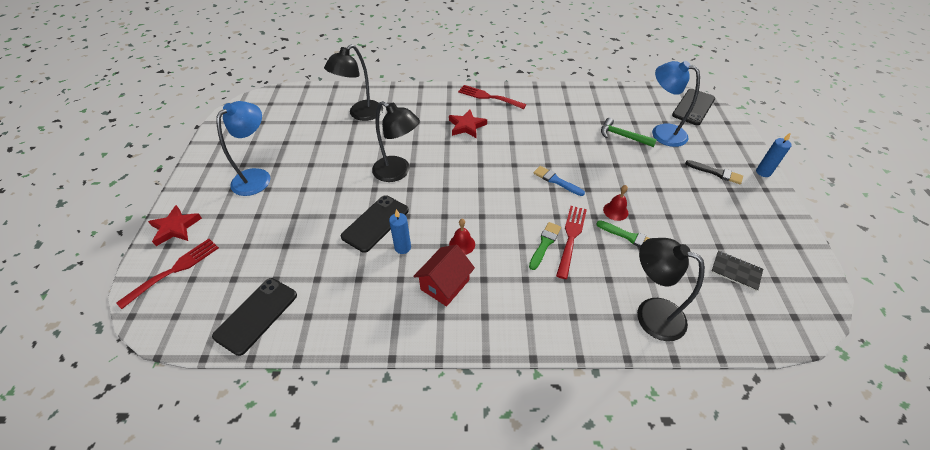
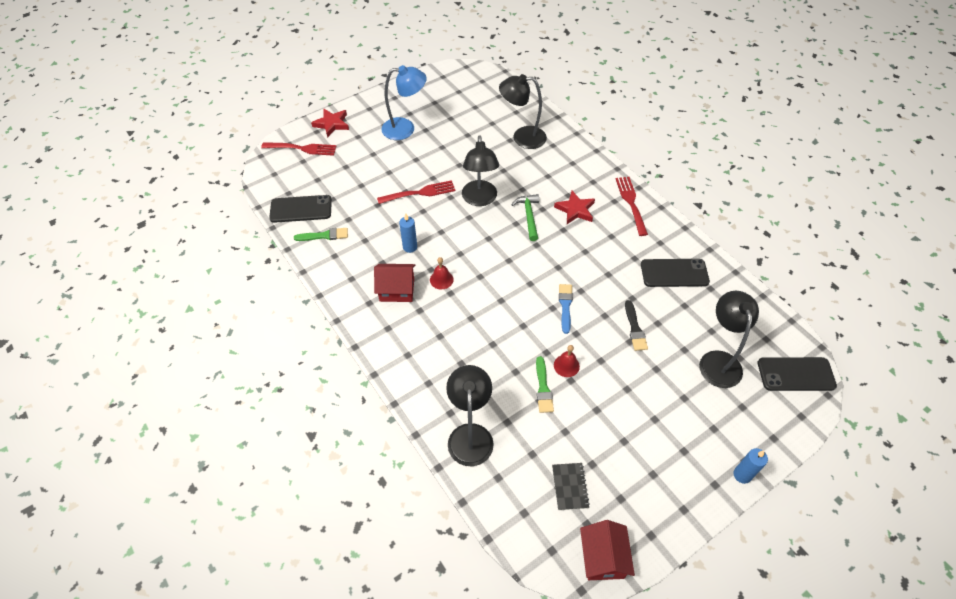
camera: 55 degrees right, 5 degrees up
(375, 223) = (419, 218): black phone -> black phone (674, 273)
(544, 244) = (485, 331): green brush -> green brush (324, 236)
(571, 237) = (507, 346): red fork -> red fork (420, 193)
(622, 136) = (678, 330): green hammer -> green hammer (529, 216)
(661, 132) = (718, 360): blue lamp -> black lamp
(716, 173) = (698, 430): black brush -> black brush (634, 328)
(811, 286) = (603, 557): none -> red house

